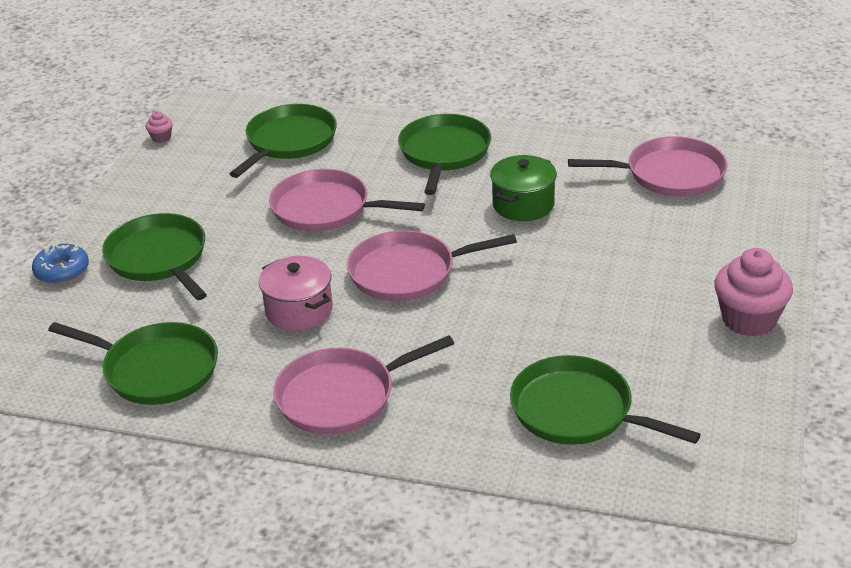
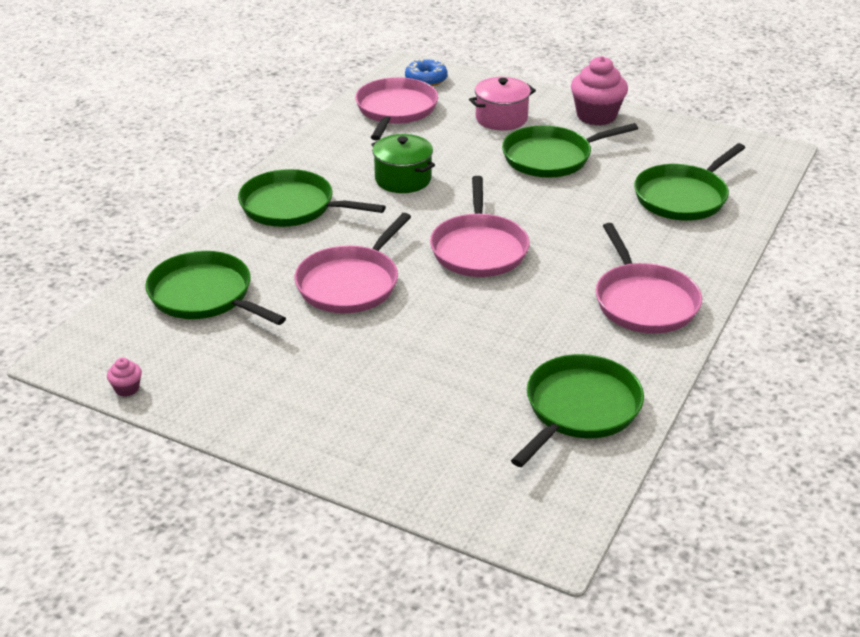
camera: 80 degrees left, 0 degrees up
(62, 271) = (377, 477): blue donut -> blue donut (426, 79)
(159, 258) = (387, 400): green pan -> green pan (551, 157)
(299, 310) = (514, 314): pink pot -> pink pot (501, 118)

